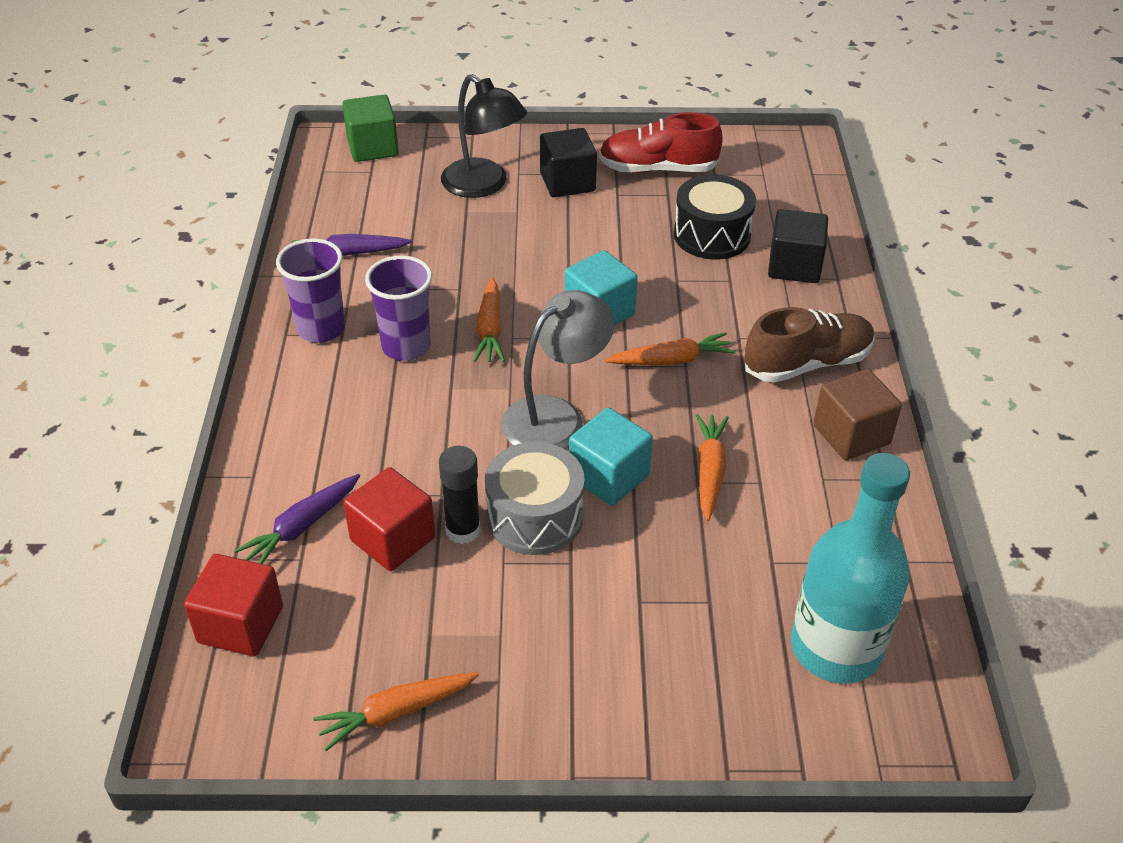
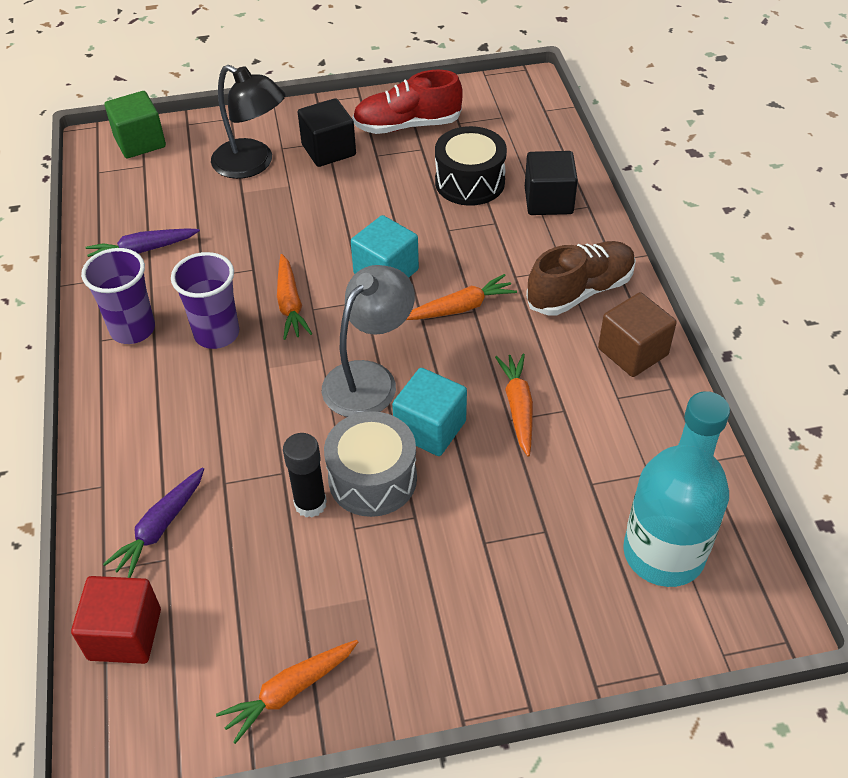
camera: 10 degrees left, 5 degrees up
(392, 539) = (247, 524): red cube -> none

